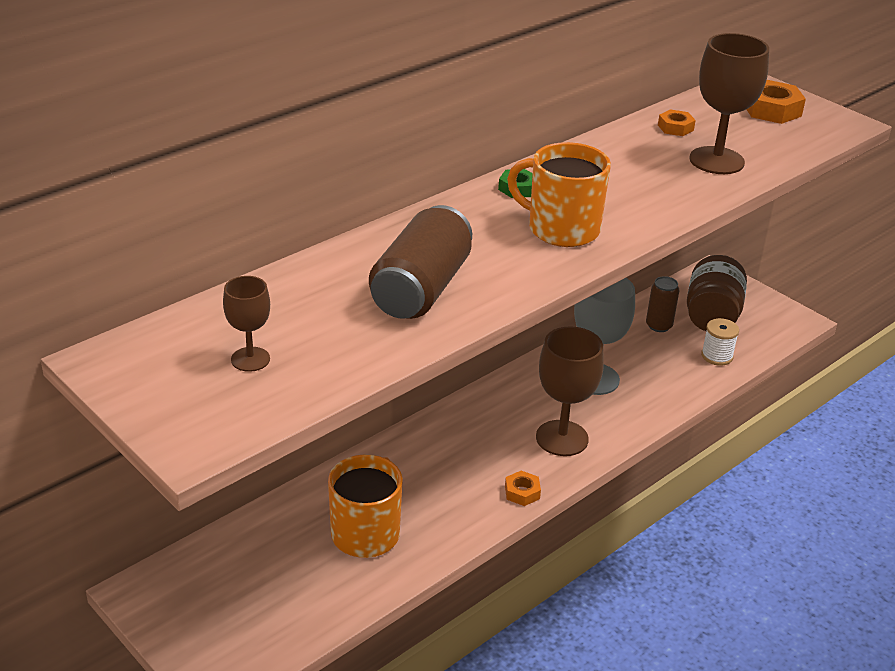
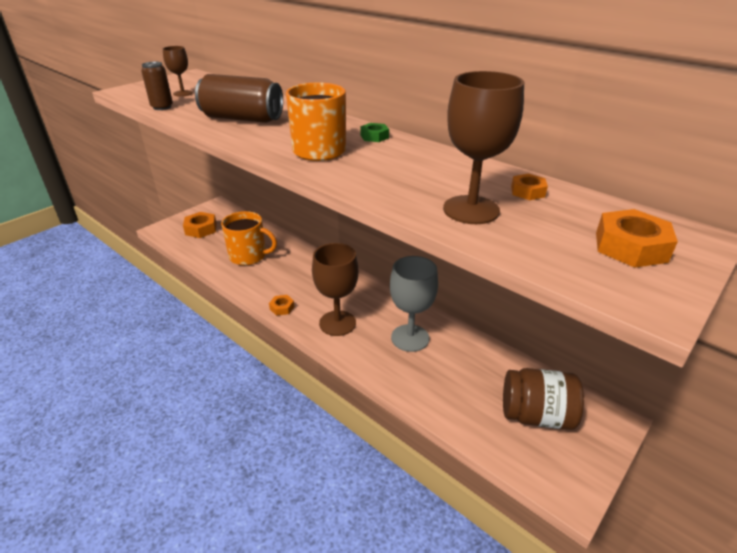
camera: 85 degrees right, 0 degrees up
(242, 610) = (201, 229): none -> orange nut
(659, 326) = (500, 376): brown can -> brown can (162, 107)
(717, 356) = (471, 416): white spool -> none

